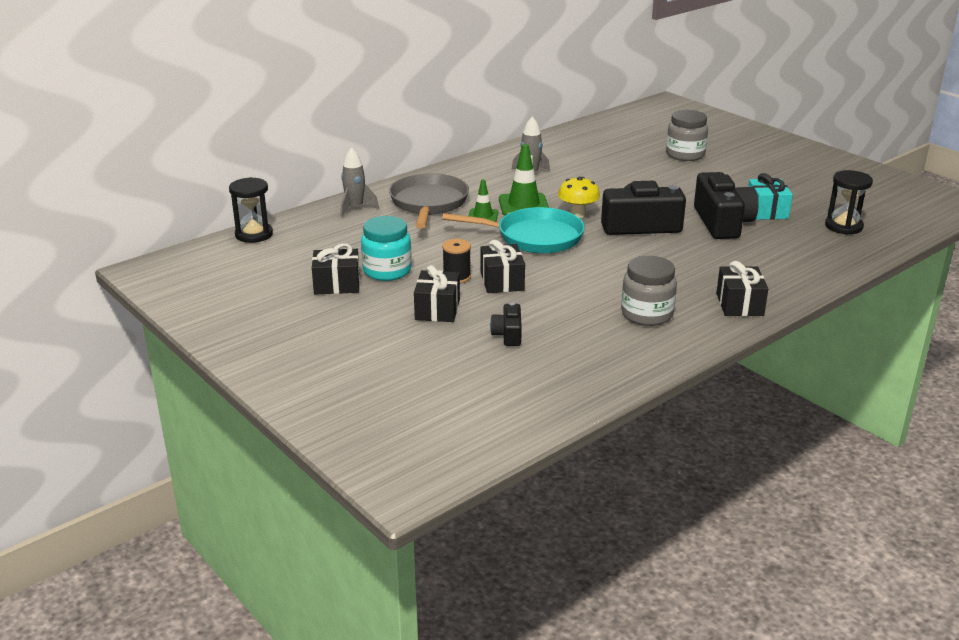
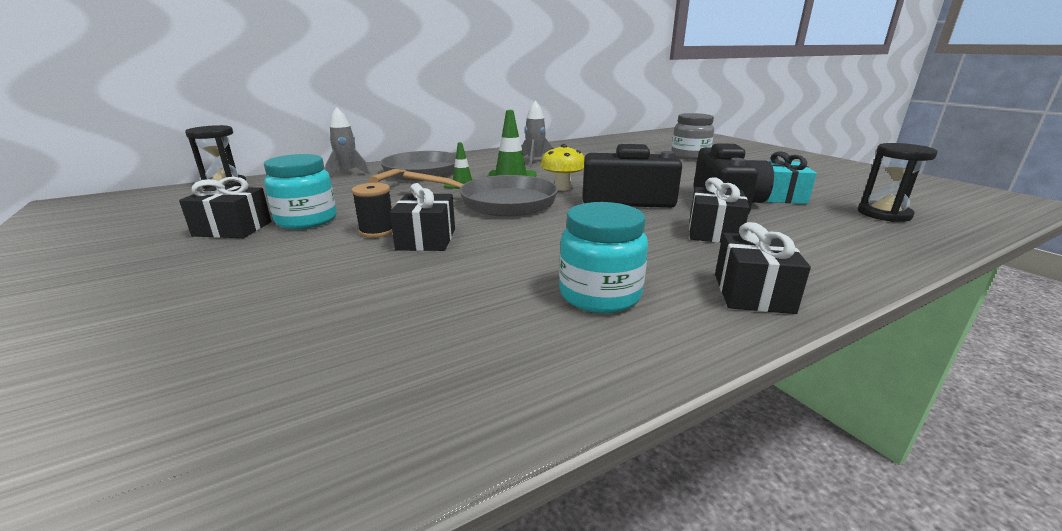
camera: 10 degrees right, 5 degrees down
(437, 309) = (310, 264): black gift -> black gift (713, 232)
(508, 334) = (367, 306): black camera -> none
(534, 237) = (501, 202): turquoise pan -> grey pan
(647, 314) = (599, 295): grey jar -> turquoise jar

